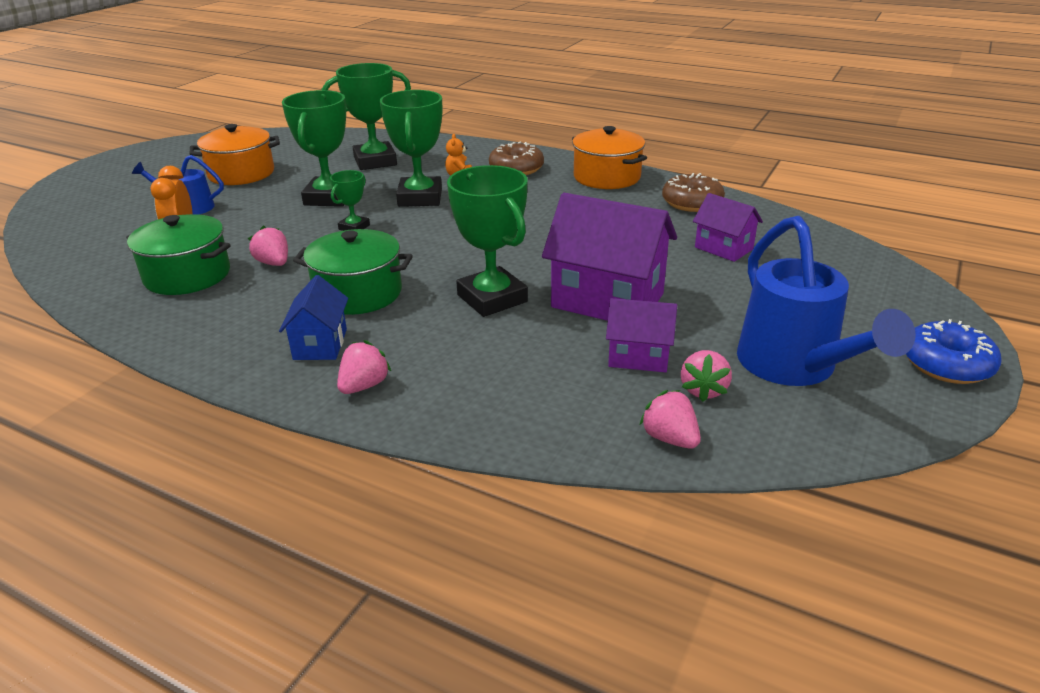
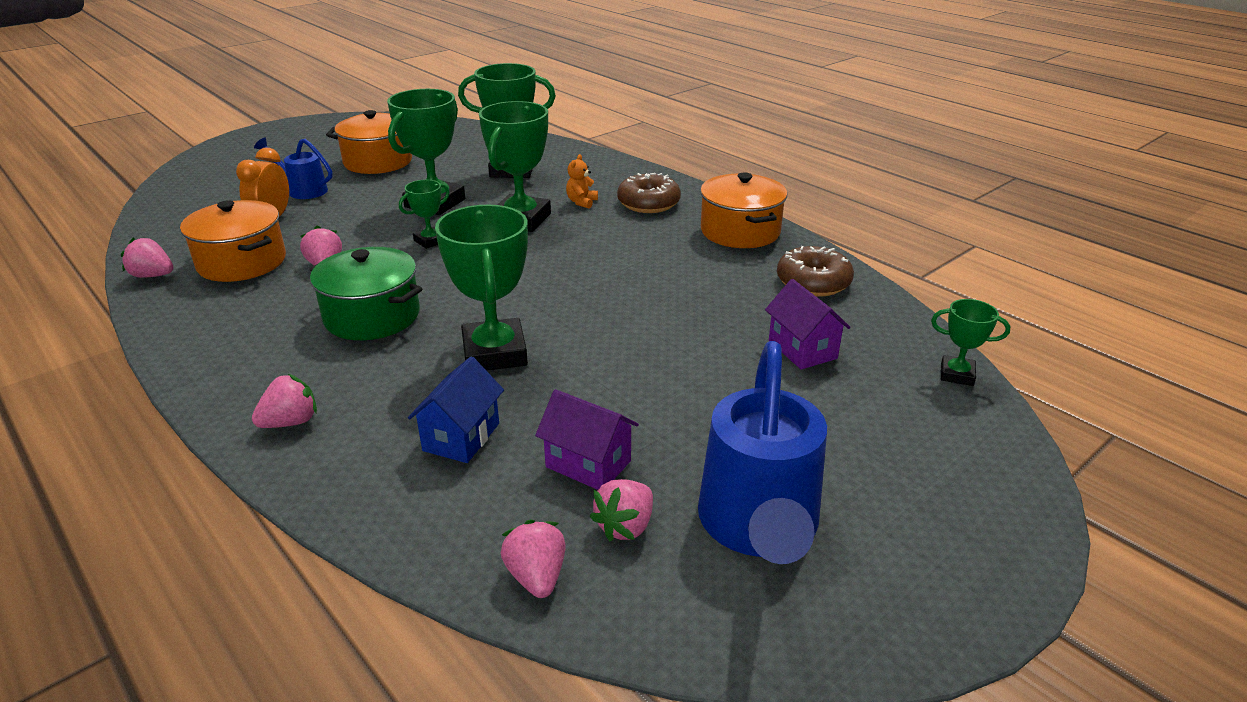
camera: 20 degrees right, 0 degrees up
(104, 303) = (153, 276): none -> pink strawberry
(187, 275) = (242, 262): green pot -> orange pot
(320, 344) = (291, 365): blue house -> blue house (461, 437)
(607, 300) = (613, 385): purple house -> none
(839, 243) = (957, 374): none -> green trophy
(947, 364) = (963, 580): blue donut -> none

